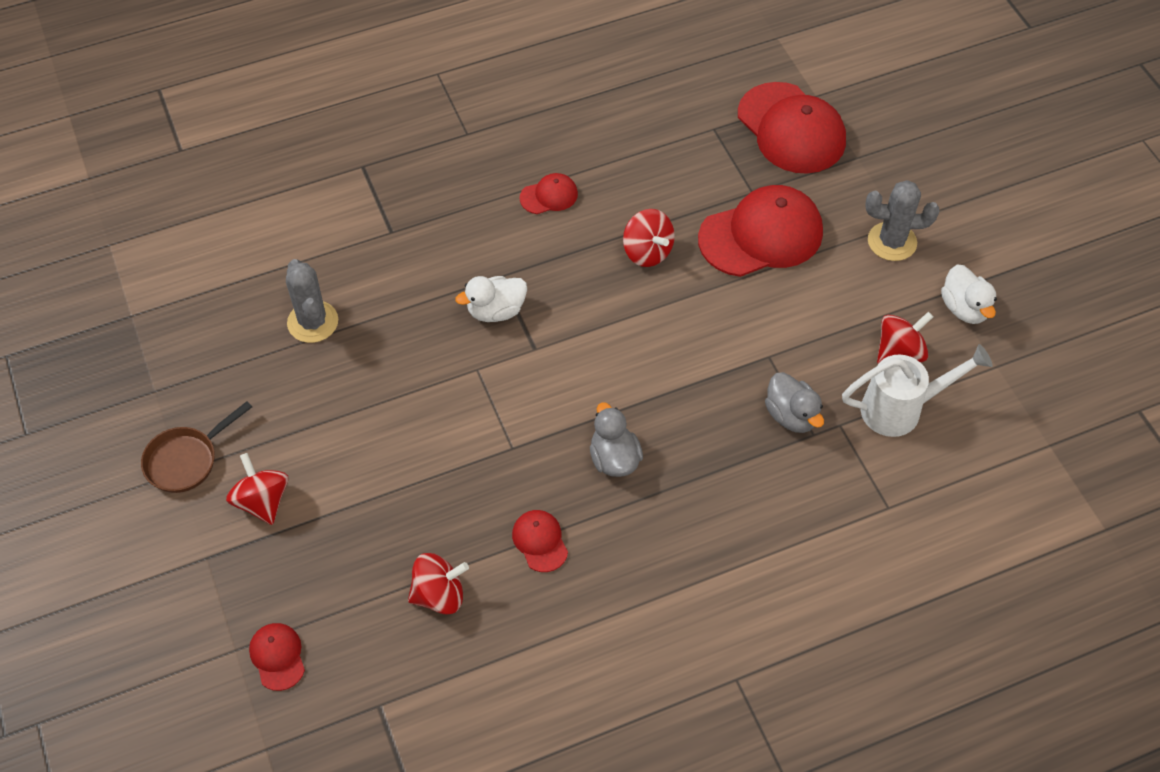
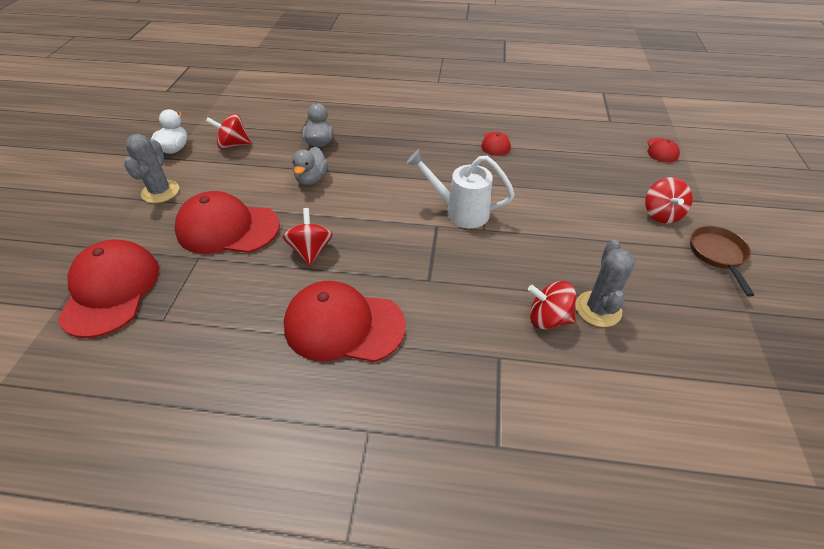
camera: 150 degrees left, 10 degrees down
(186, 460) = (718, 255): brown pan -> brown pan turned 75 degrees counterclockwise
(439, 595) = (562, 143): red spinning top -> red spinning top (548, 318)
(496, 311) = (447, 258): white duck -> none
(549, 196) = (343, 325): red cap -> red cap, size x2.13
(614, 458) = (430, 159): grey duck -> grey duck (311, 179)
(892, 242) = (160, 192): grey cactus -> grey cactus turned 60 degrees clockwise
(902, 409) = (264, 126): white watering can -> white watering can (459, 212)

